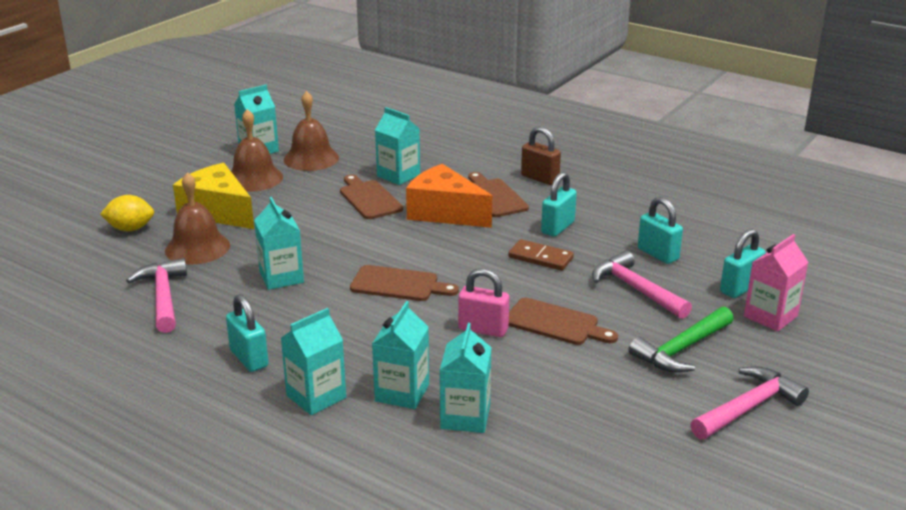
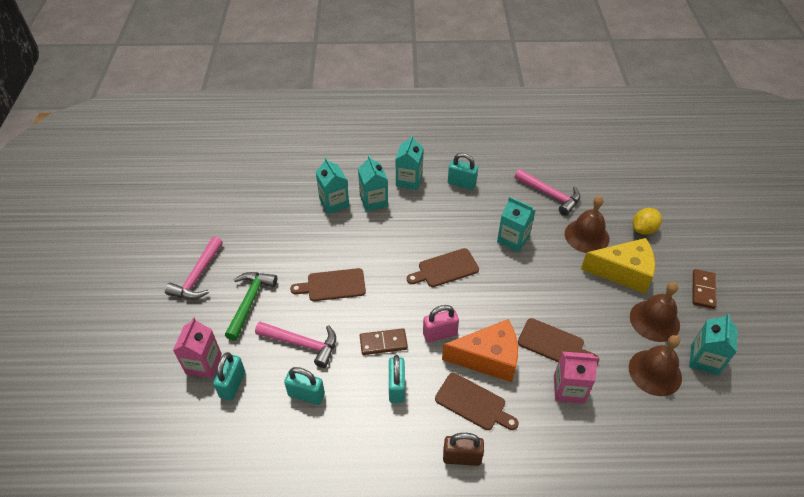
camera: 145 degrees right, 20 degrees up
(173, 176) = (703, 290): none -> brown domino
(398, 175) = (568, 389): turquoise carton -> pink carton
(483, 329) = (369, 259): pink padlock -> pink padlock (440, 334)

